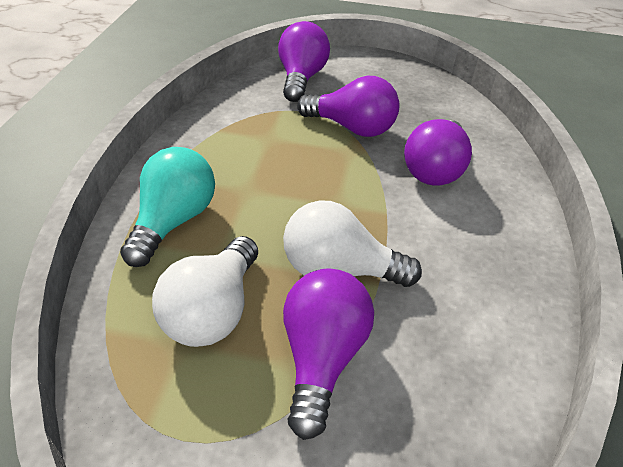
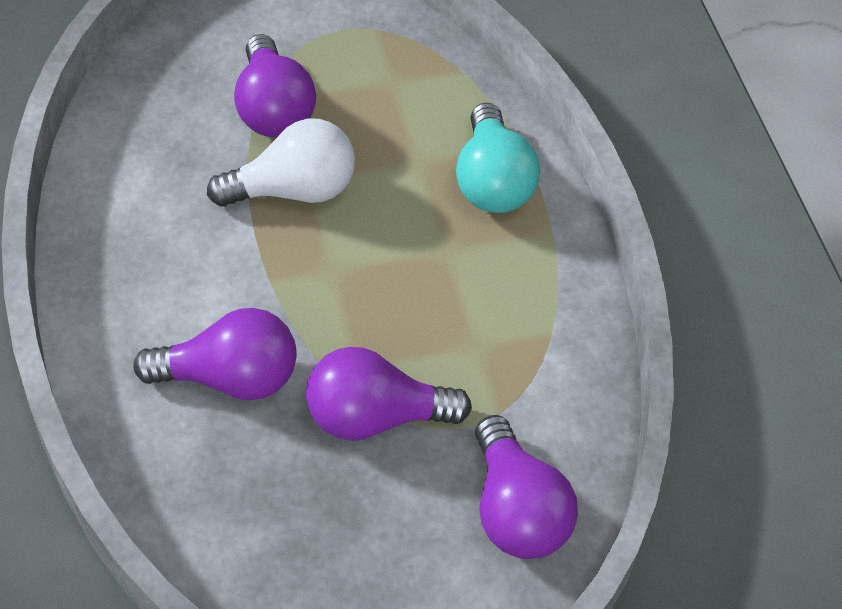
camera: 155 degrees right, 10 degrees up
(213, 311) = (386, 113): white light bulb -> none
(434, 169) = (230, 378): purple light bulb -> purple light bulb turned 90 degrees clockwise

